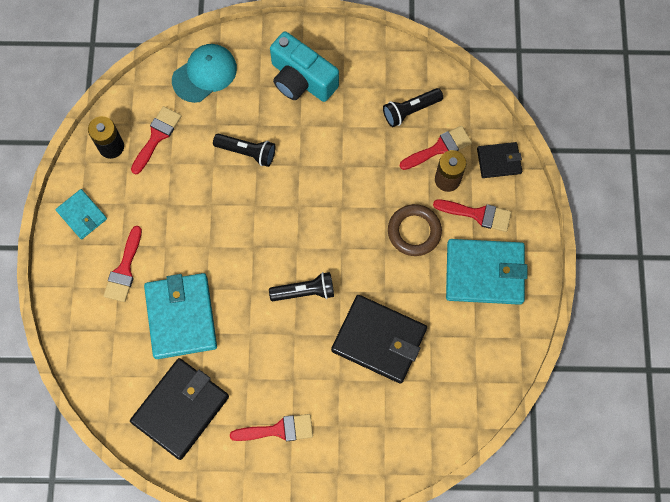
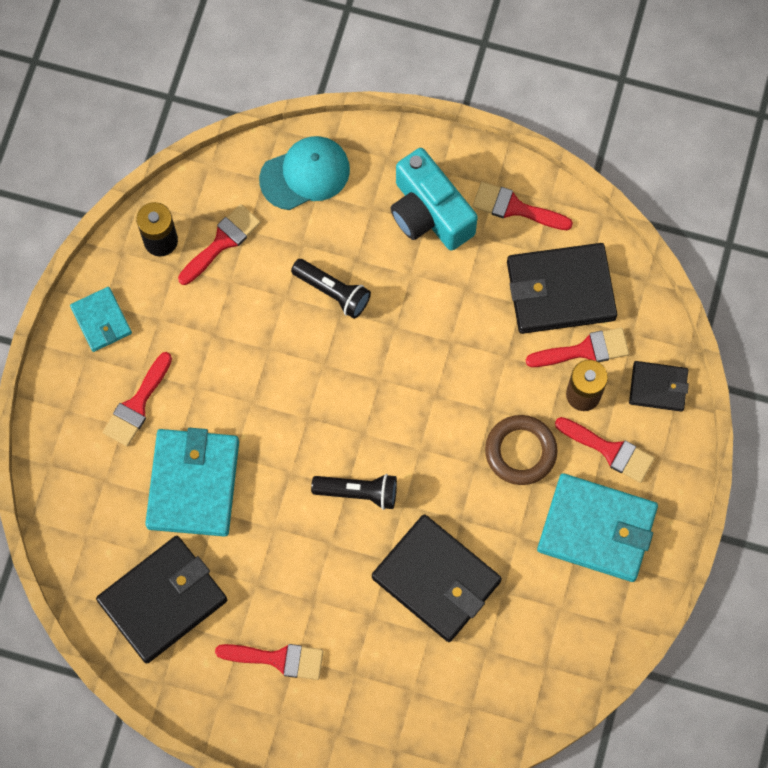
camera: 15 degrees right, 0 degrees up
(361, 61) = (515, 208): none -> red brush
(410, 111) = (560, 290): black flashlight -> black wallet

